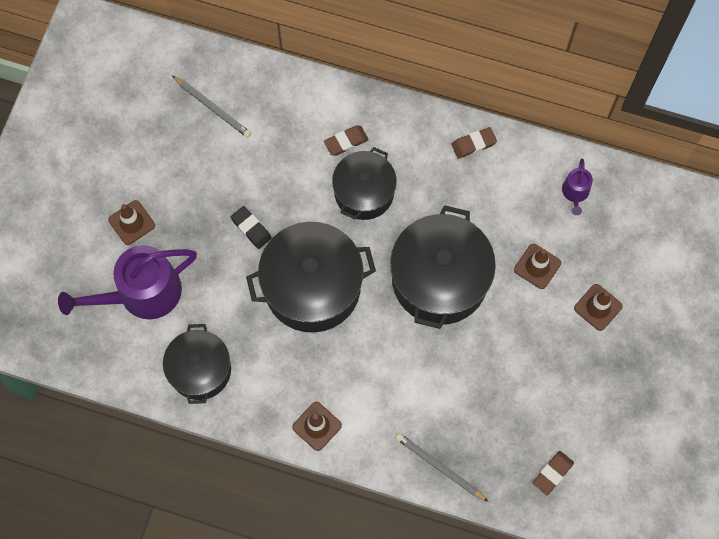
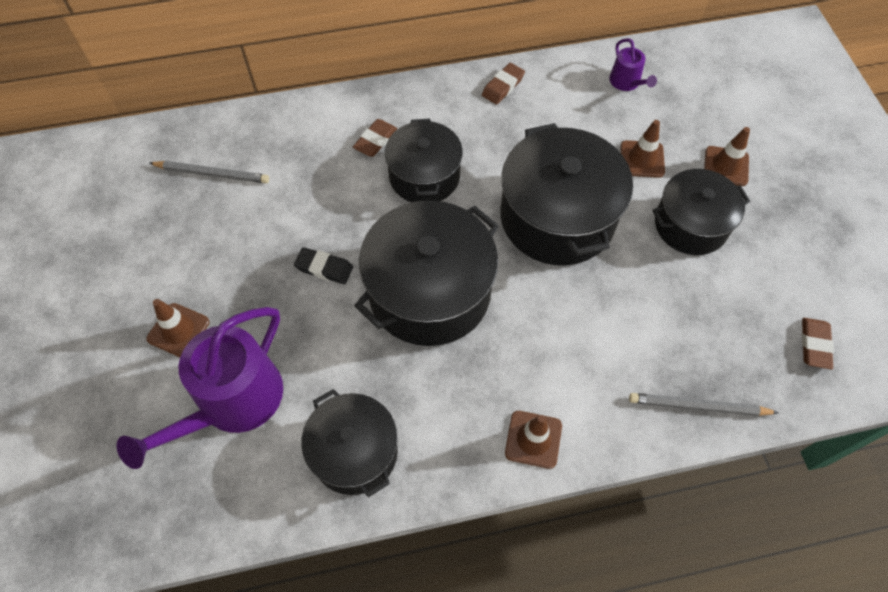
camera: 30 degrees left, 10 degrees down
(534, 338) = (690, 225): none -> black pot

